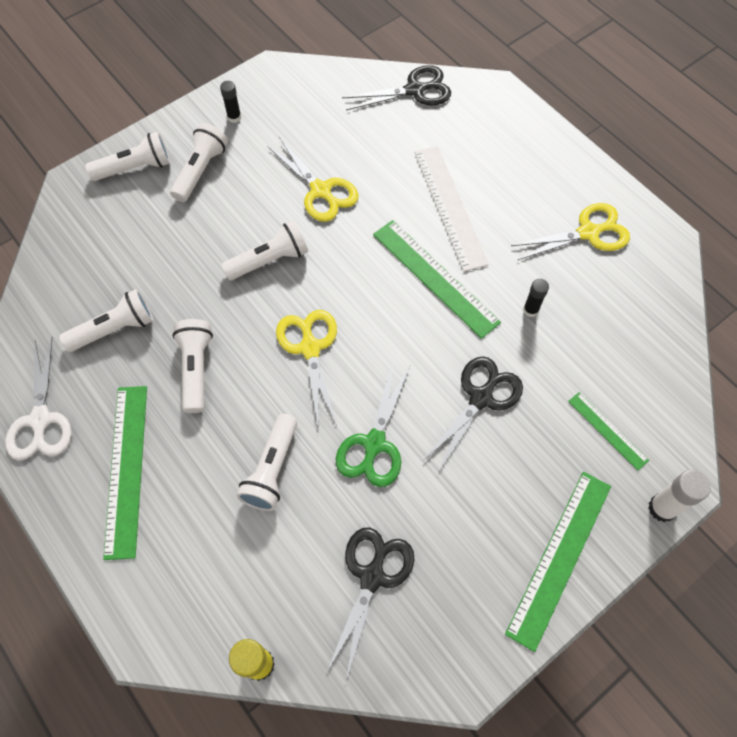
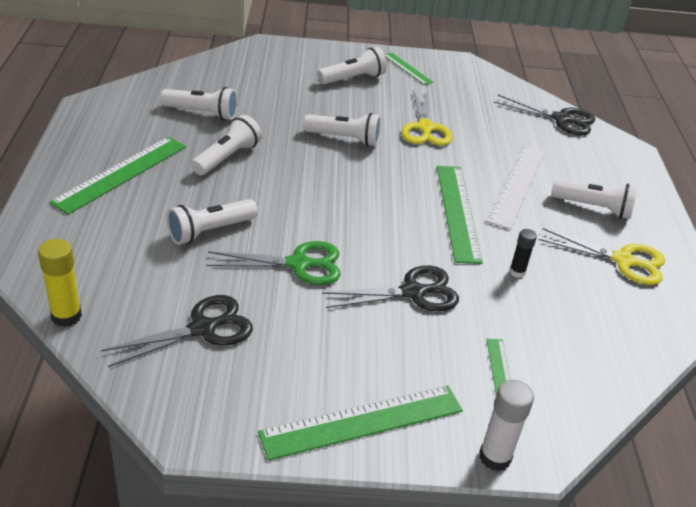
camera: 35 degrees right, 25 degrees down
(40, 420) = (105, 124): white scissors -> none
(135, 168) = (312, 57): white flashlight -> white flashlight (593, 208)
(234, 117) = (407, 68): black glue stick -> green ruler
(310, 348) = (316, 192): yellow scissors -> none
(374, 443) = (298, 264): green scissors -> green scissors turned 150 degrees counterclockwise

